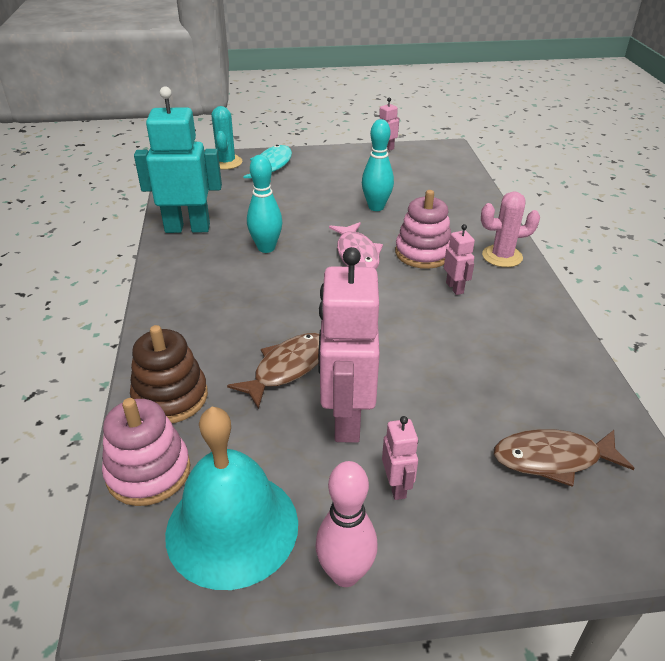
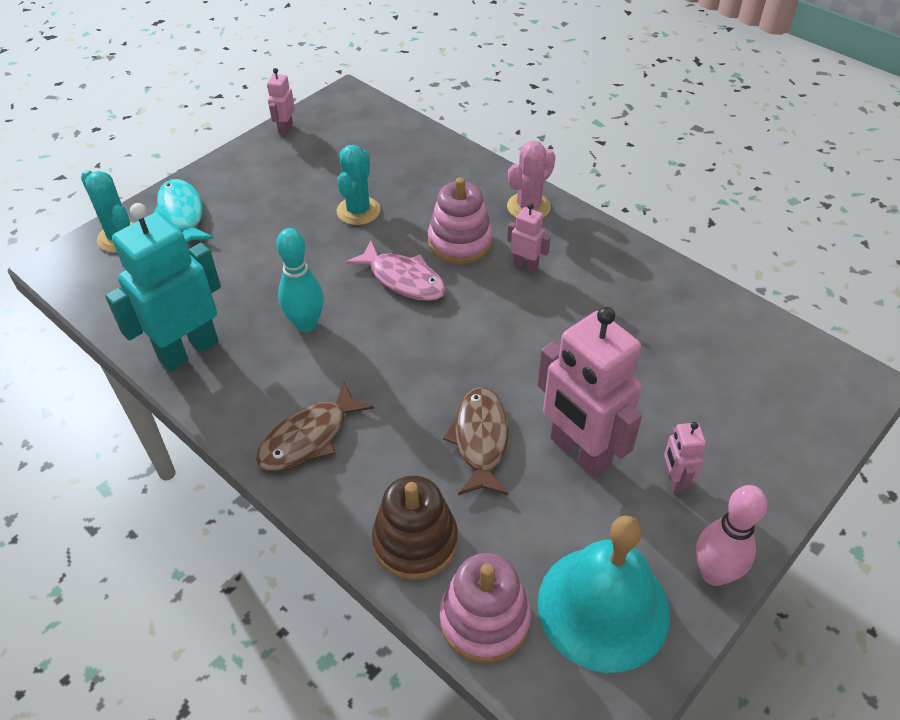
camera: 40 degrees left, 10 degrees up
(376, 207) = (358, 211): turquoise bowling pin -> turquoise cactus
(397, 486) = (674, 480): pink robot -> pink robot turned 135 degrees counterclockwise
(553, 459) = (744, 379): brown fish -> brown fish (309, 437)

